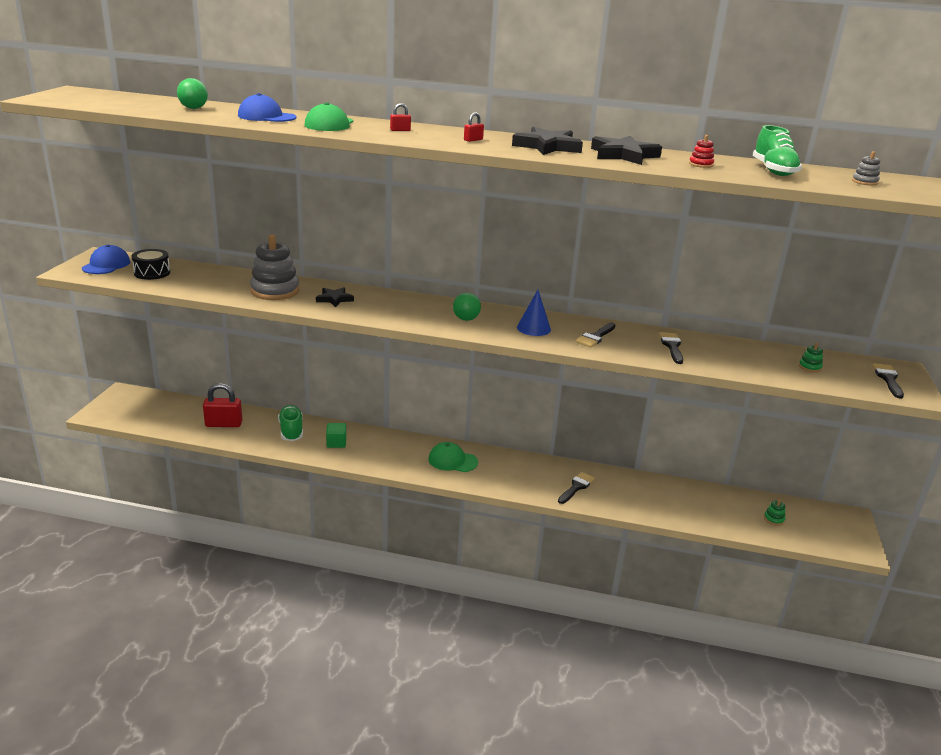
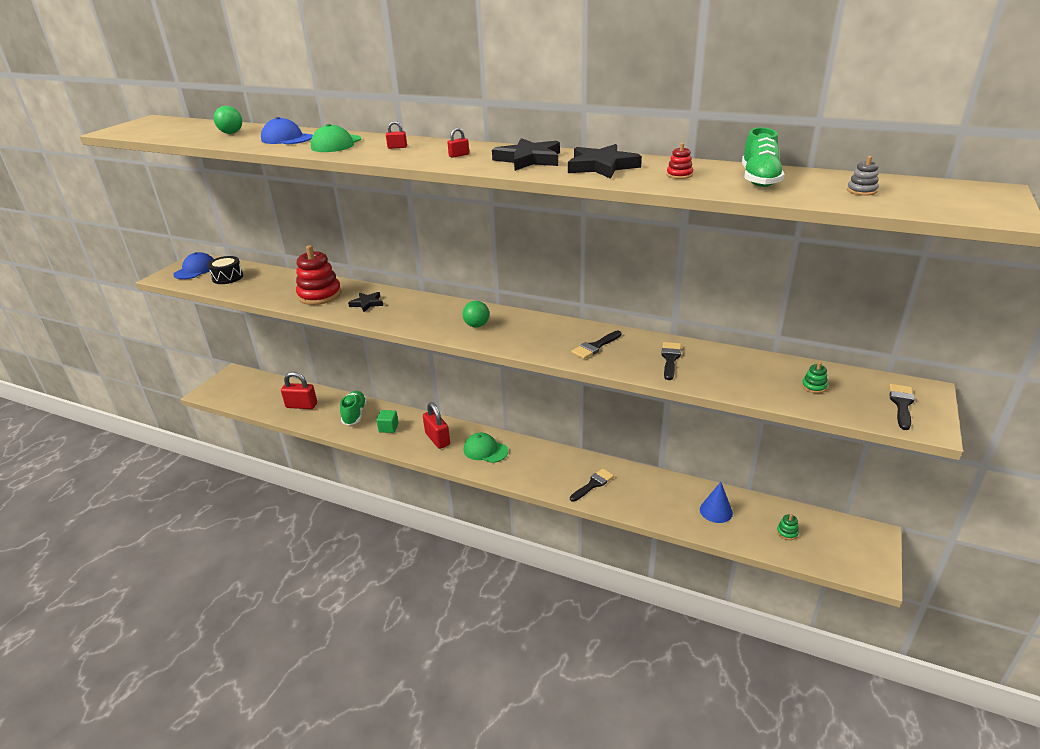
camera: 15 degrees right, 5 degrees up
(275, 291) = (319, 295): grey stacking toy -> red stacking toy
(396, 452) = (437, 439): none -> red padlock
(533, 328) = (537, 336): blue cone -> blue cone (716, 511)

